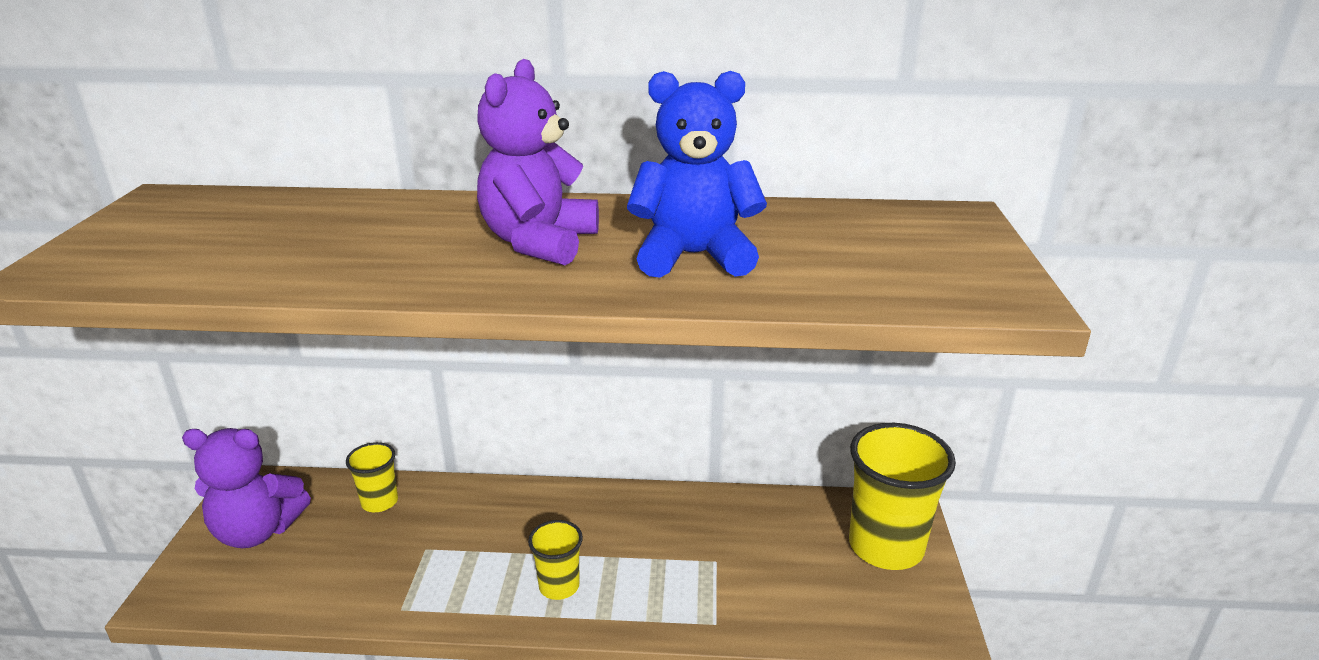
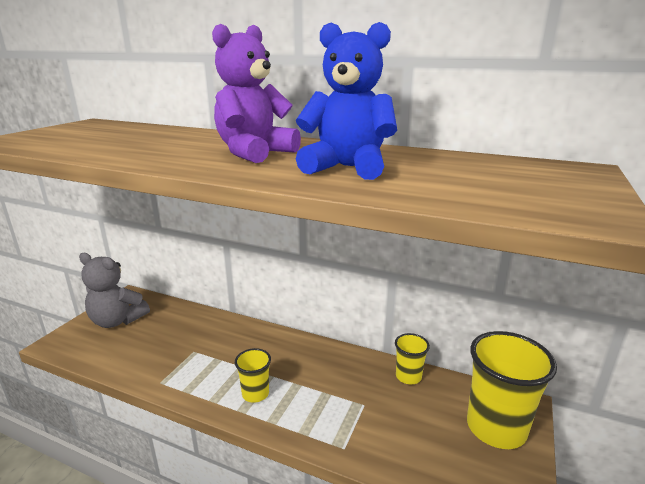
camera: 20 degrees right, 5 degrees down
(257, 531) = (117, 321): purple teddy bear -> grey teddy bear
(379, 502) = (185, 319): yellow cup -> yellow cup (408, 376)

